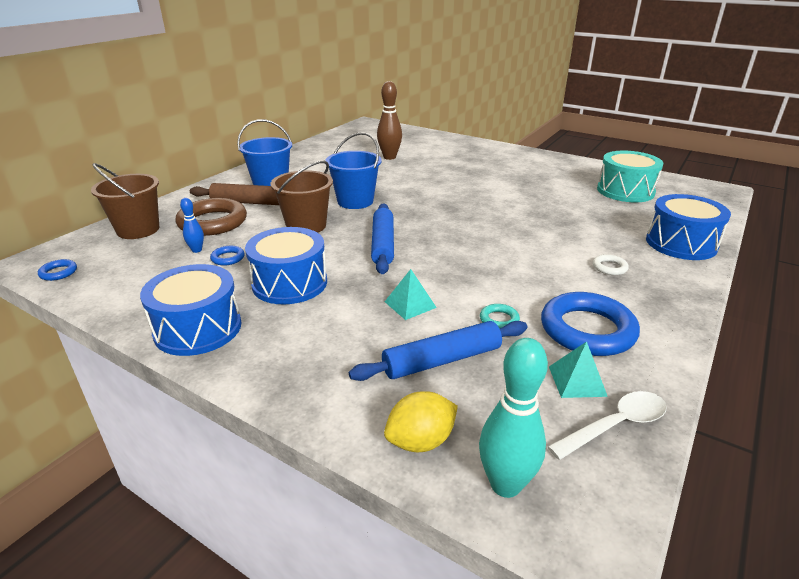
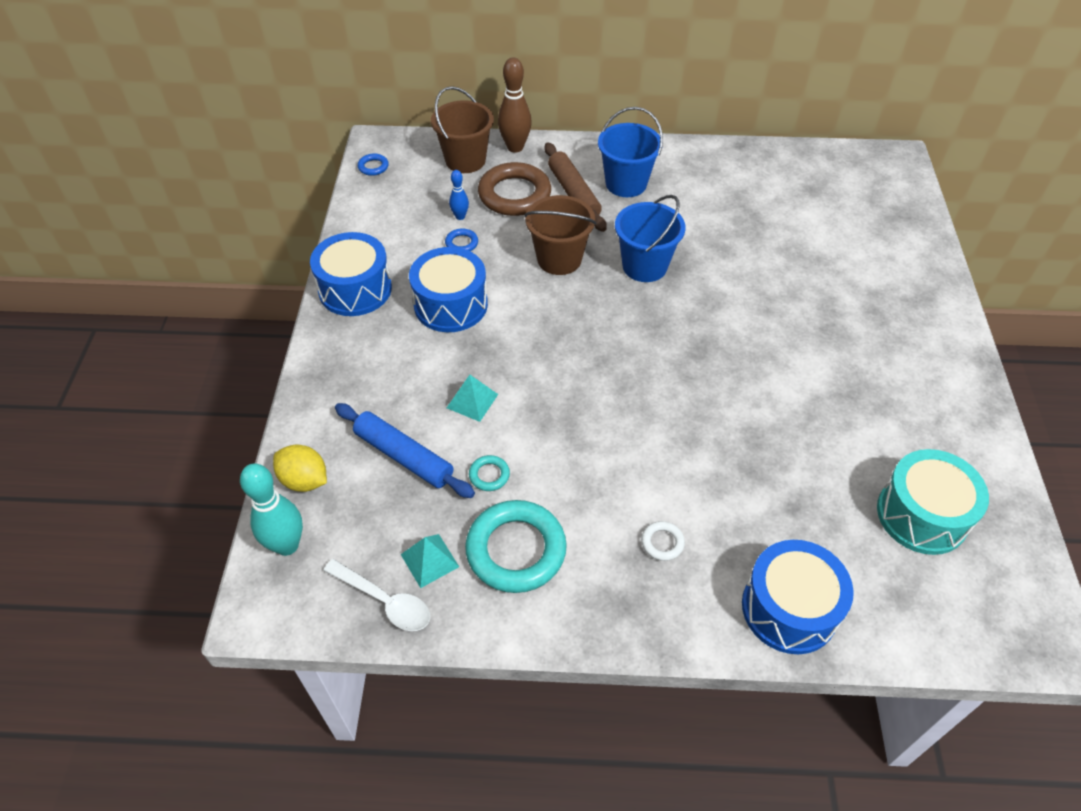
camera: 60 degrees right, 20 degrees up
(382, 244) = (566, 332): blue rolling pin -> none
(389, 157) = (797, 235): brown bowling pin -> brown bowling pin (515, 147)
(587, 330) = (516, 550): blue ring -> turquoise ring

